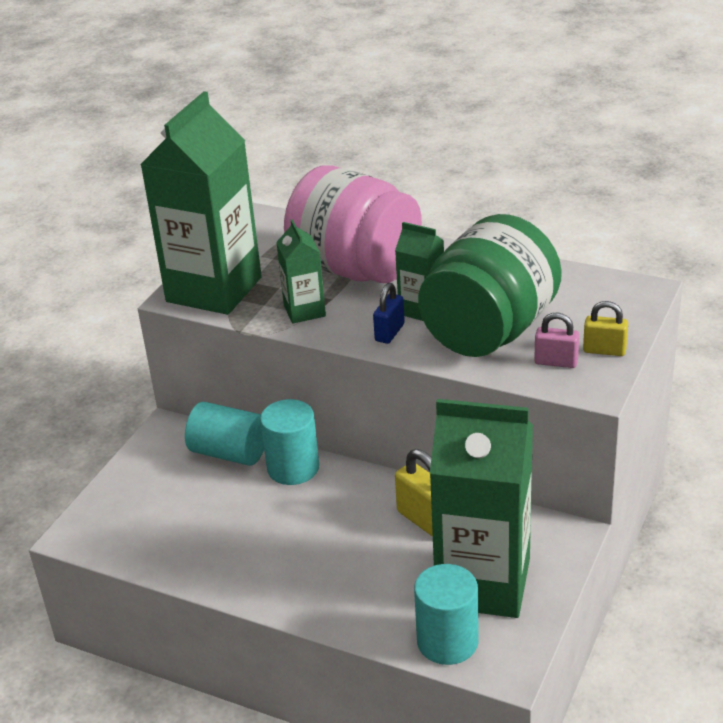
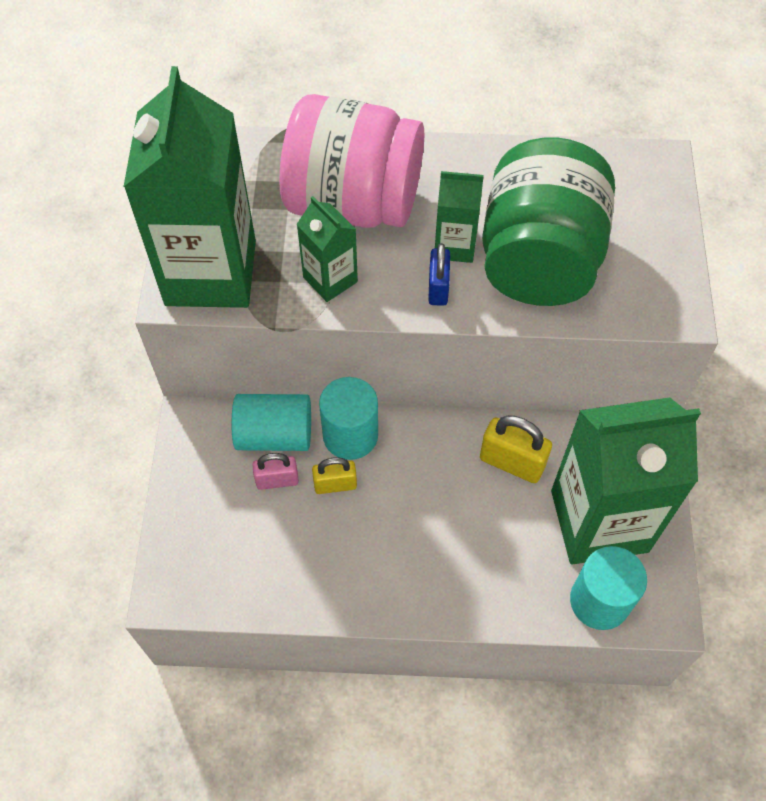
camera: 25 degrees left, 25 degrees up
(556, 362) = (625, 285): pink padlock -> pink padlock (277, 480)
(604, 350) = (663, 257): yellow padlock -> yellow padlock (335, 485)

